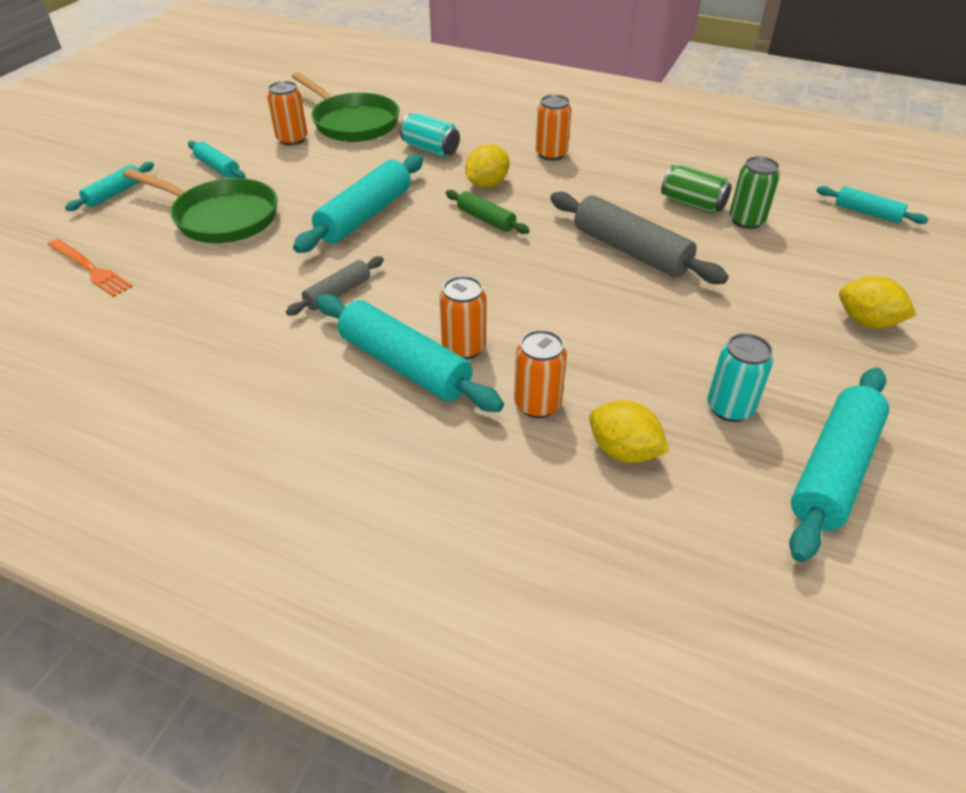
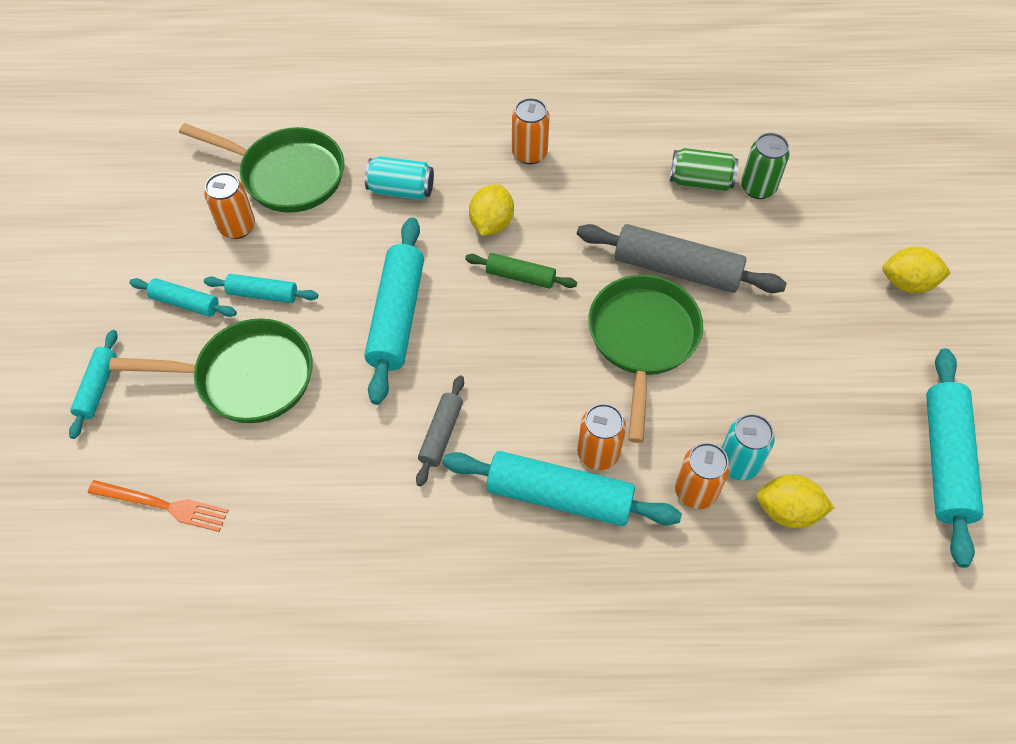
camera: 25 degrees left, 15 degrees up
(564, 286) = (642, 340): none -> green pan
(730, 408) = (845, 428): turquoise can -> turquoise can (738, 463)
(867, 213) = (855, 137): turquoise rolling pin -> turquoise rolling pin (263, 294)

